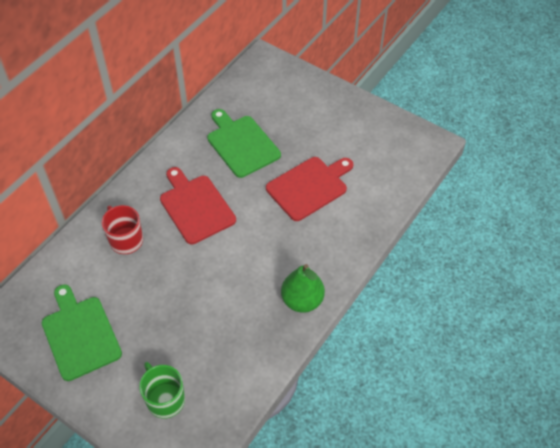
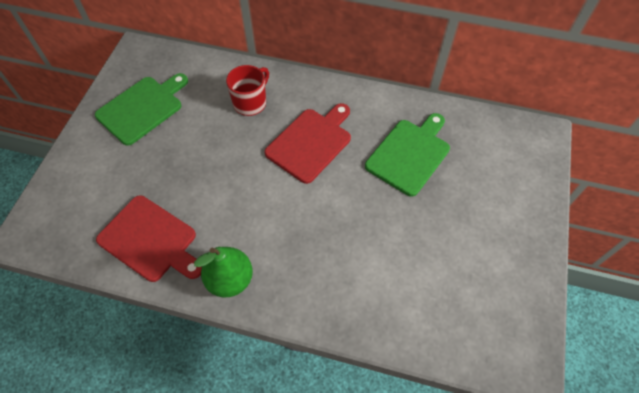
camera: 70 degrees right, 5 degrees up
(165, 399) = (90, 195): green mug -> none
(309, 187) = (384, 239): red cutting board -> red cutting board (150, 240)

